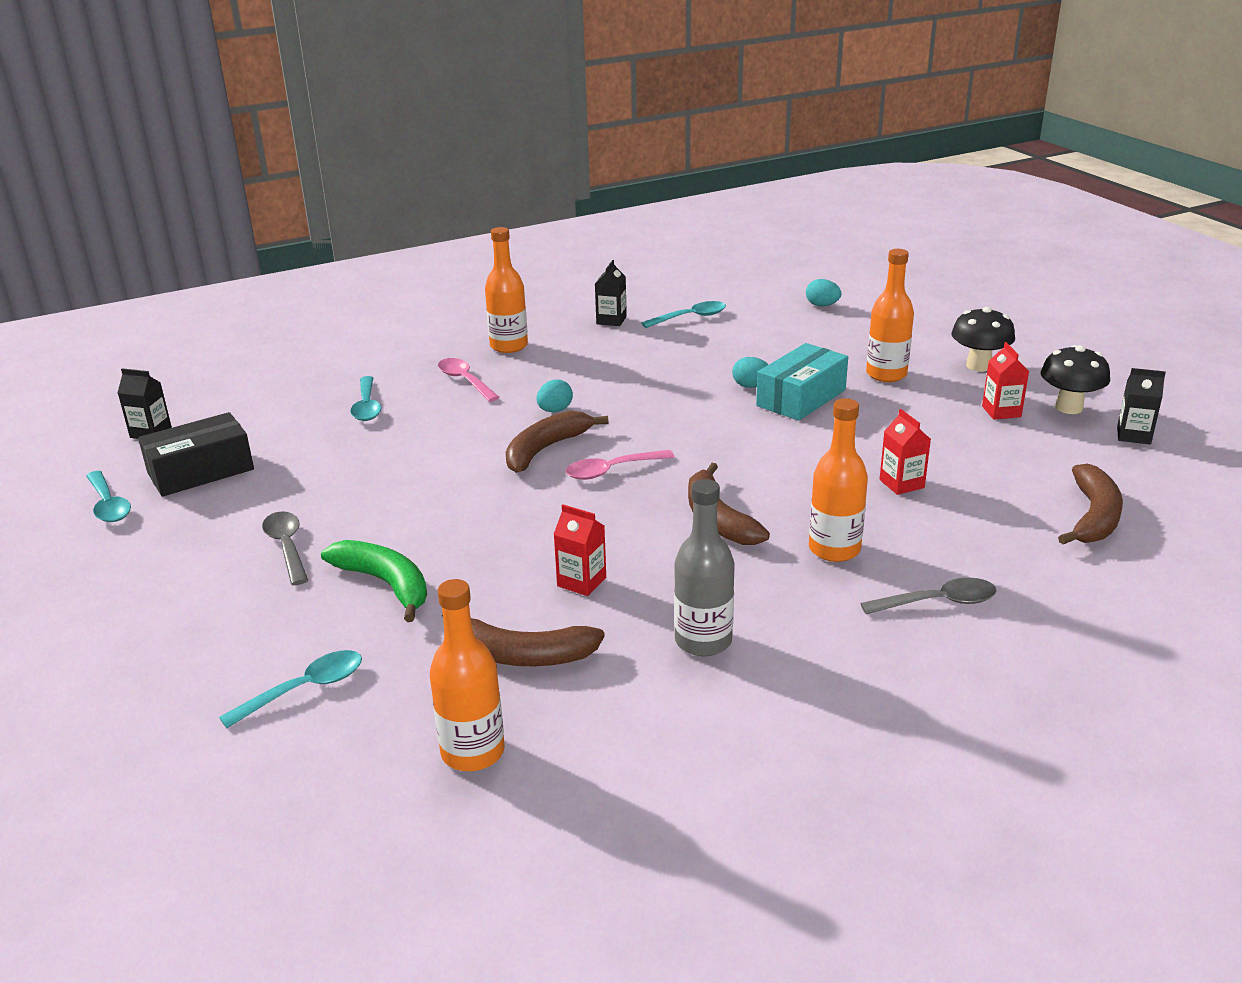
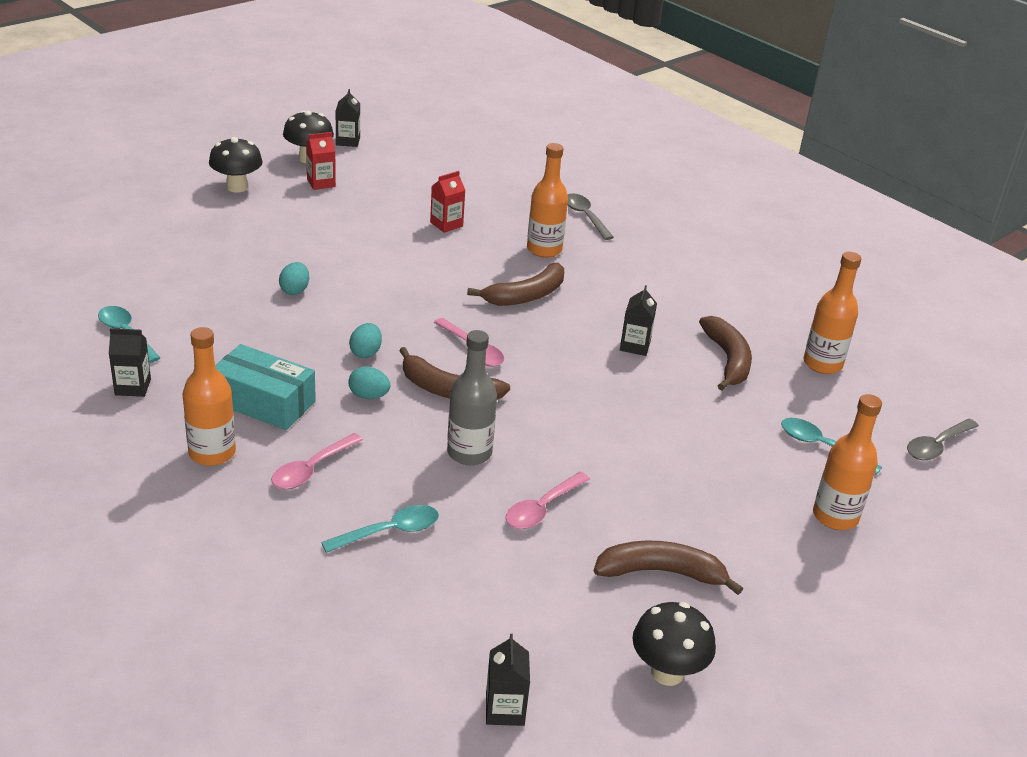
camera: 110 degrees left, 5 degrees up
(108, 505) = (667, 672): turquoise spoon -> black mushroom
(201, 471) = (573, 622): black box -> none
(287, 547) = (670, 509): grey spoon -> grey spoon (937, 446)
(342, 476) = (542, 509): none -> pink spoon
(386, 584) = (688, 438): green banana -> none
(581, 582) = (635, 346): red carton -> black carton
(703, 641) = (670, 293): grey bottle -> grey bottle (469, 453)
(801, 398) = (314, 265): turquoise box -> turquoise box (263, 402)
(822, 305) = (95, 257): turquoise egg -> turquoise egg (366, 353)
(886, 374) = (260, 227): orange bottle -> orange bottle (835, 516)
(1093, 517) = (464, 164): brown banana -> brown banana (661, 572)

